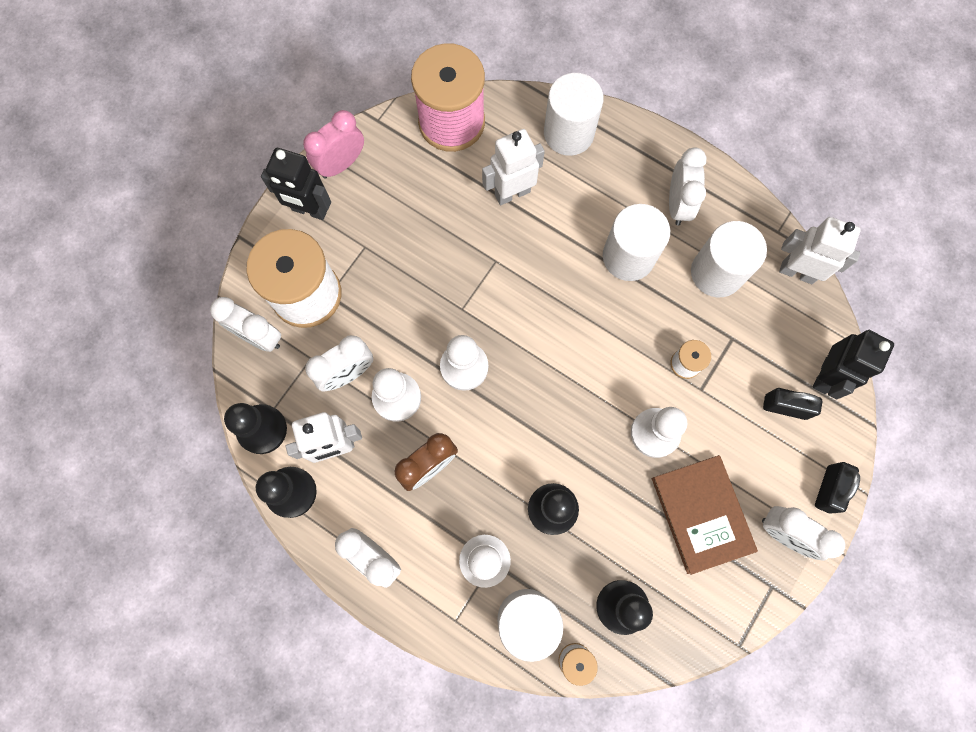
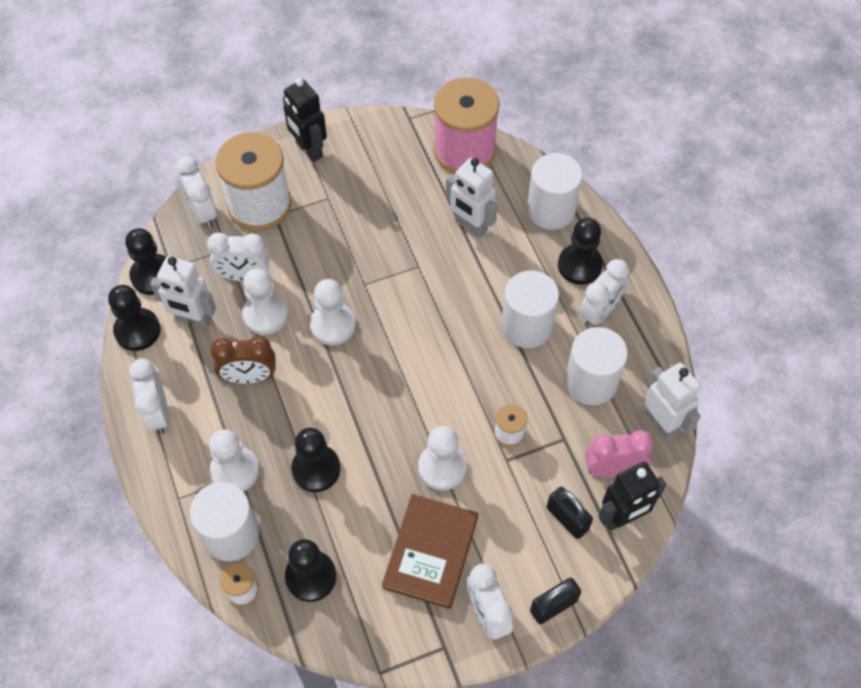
camera: 35 degrees right, 15 degrees down
(341, 164) = (358, 132): pink clock -> pink clock (612, 469)
(512, 193) = (471, 226): white robot -> white robot turned 150 degrees counterclockwise
(630, 171) = (579, 265): none -> black pawn

